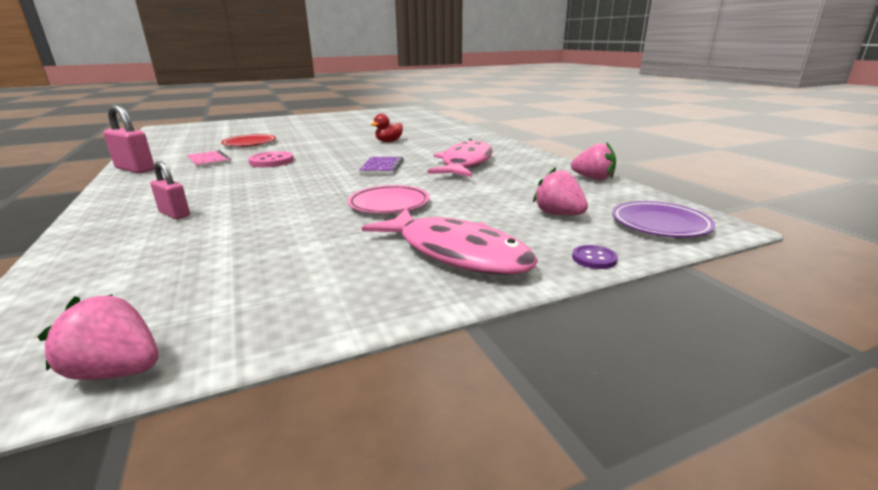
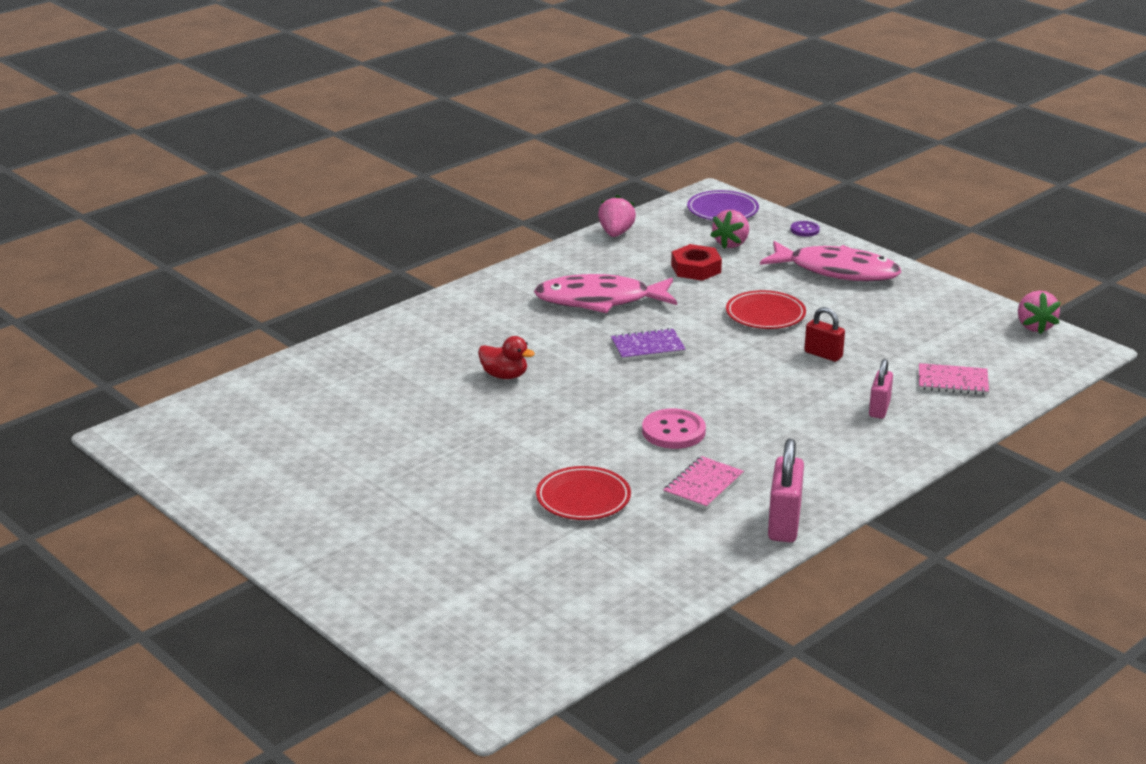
camera: 110 degrees left, 5 degrees up
(140, 256) = (952, 381): none -> pink notebook
(289, 211) = (823, 355): none -> red padlock
(389, 204) = (765, 314): pink plate -> red plate
(456, 253) = (836, 271): pink fish -> pink fish turned 90 degrees clockwise
(504, 194) = (696, 269): none -> red nut

